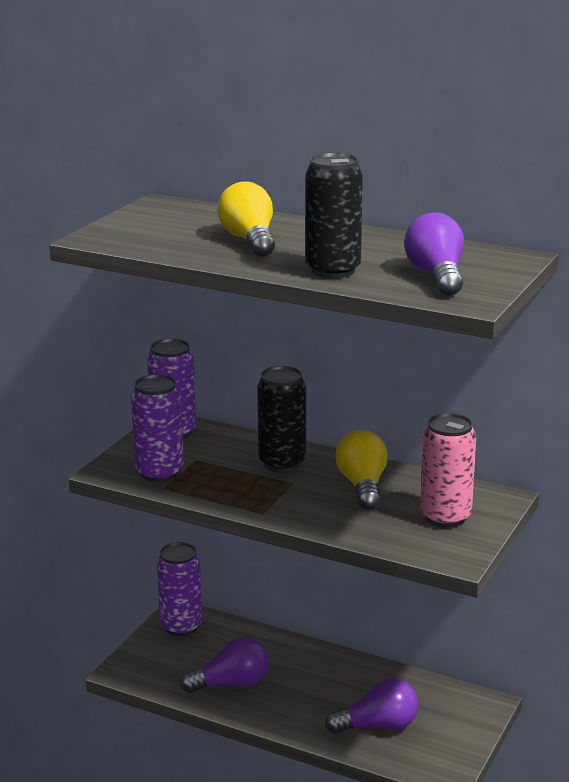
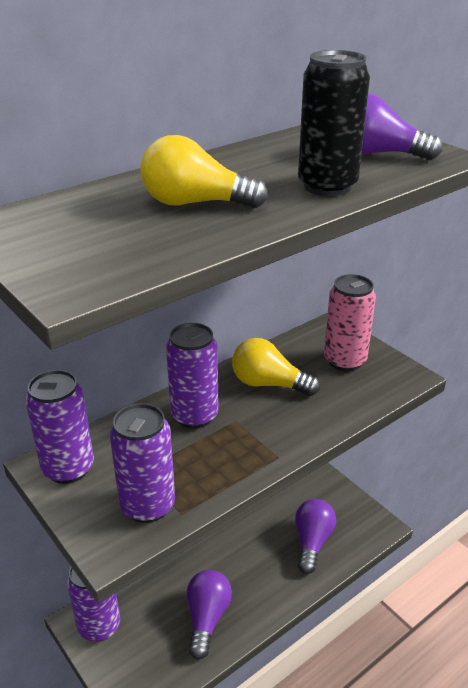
camera: 65 degrees left, 10 degrees up
(282, 463) = (194, 415): black can -> purple can

